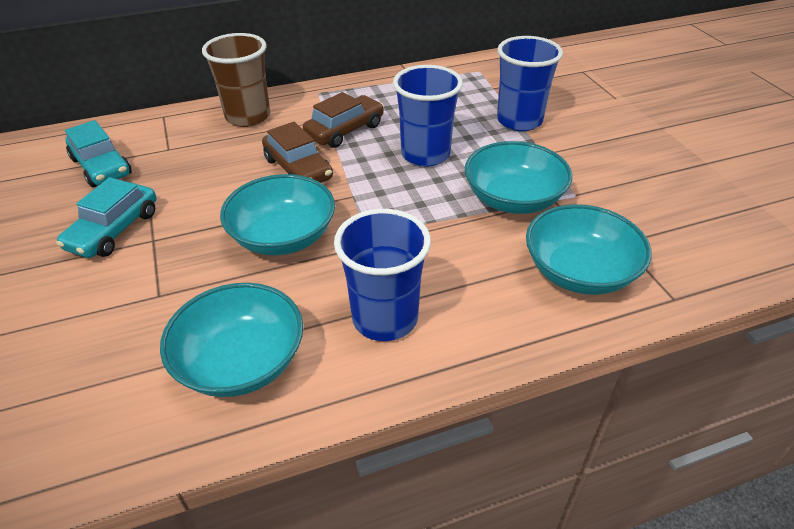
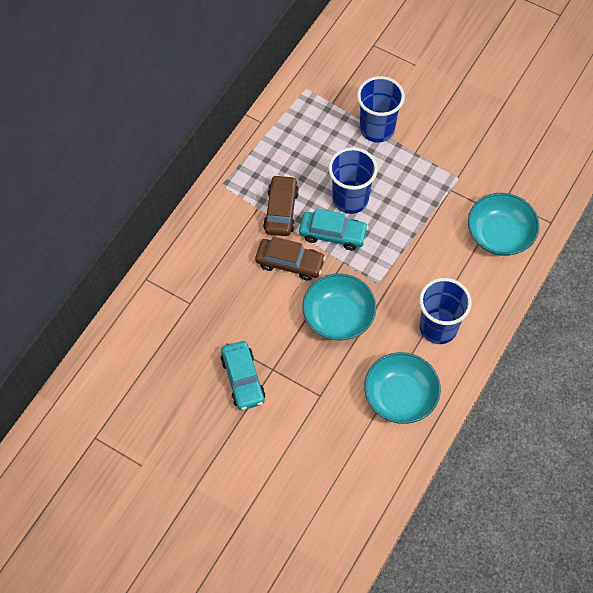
camera: 40 degrees left, 20 degrees up
(101, 167) = (168, 346): turquoise car -> turquoise car (333, 234)
(248, 117) = (204, 240): brown cup -> none
(513, 199) = (429, 204): turquoise bowl -> none

